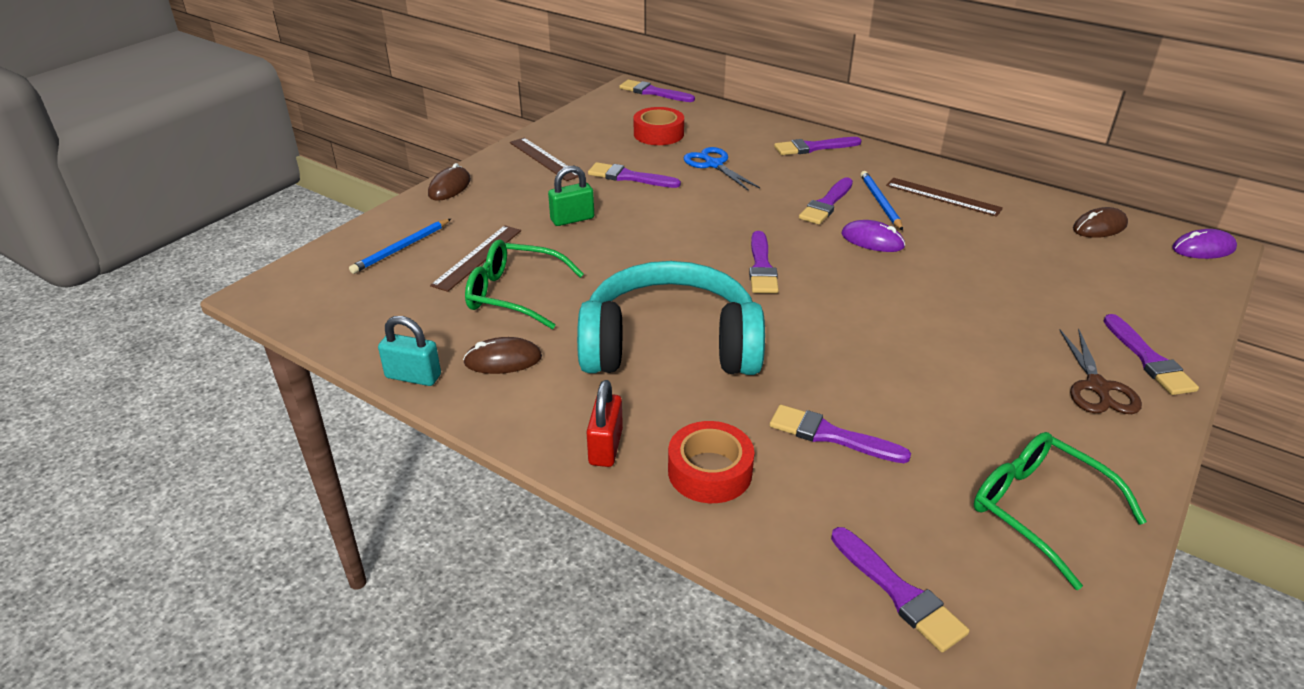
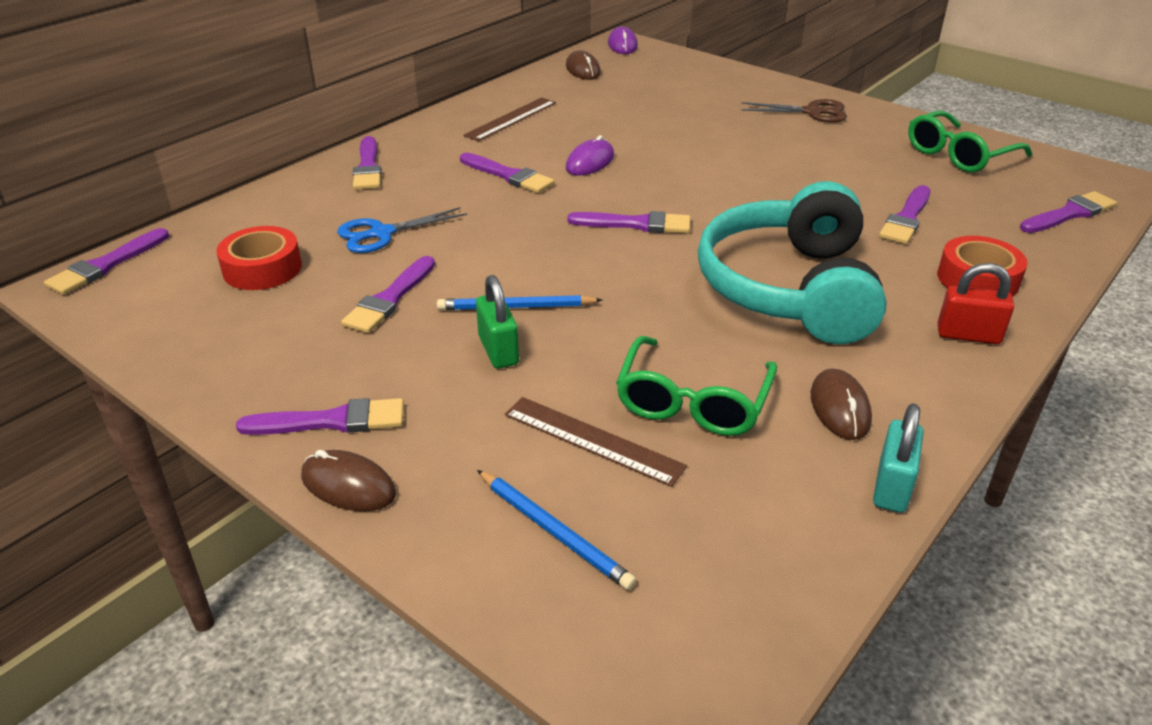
camera: 85 degrees left, 0 degrees up
(544, 159) = (290, 377): brown ruler -> none
(880, 202) = (513, 148): blue pencil -> blue pencil (516, 307)
(1149, 359) = (774, 90): purple brush -> purple brush (332, 421)

